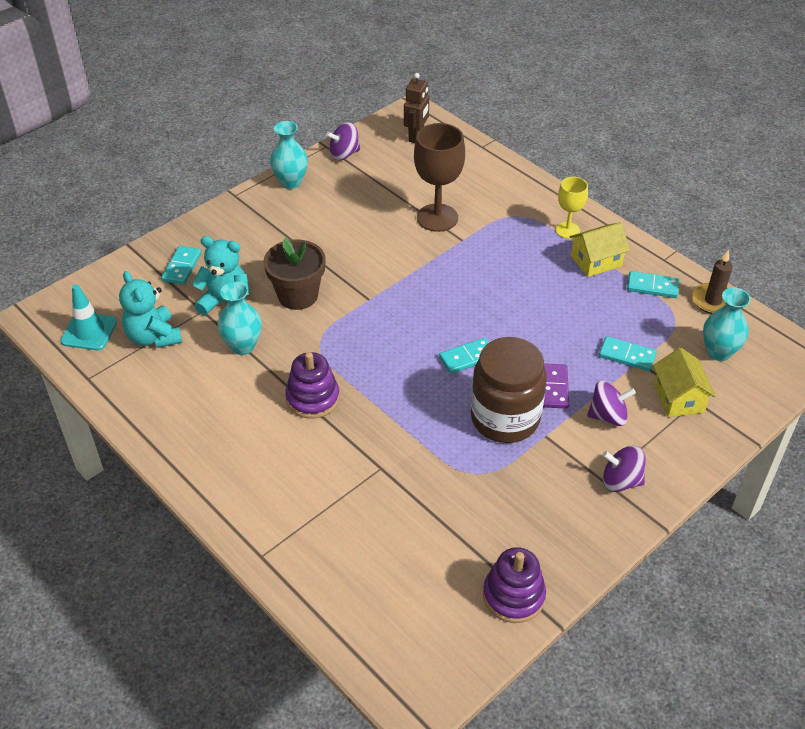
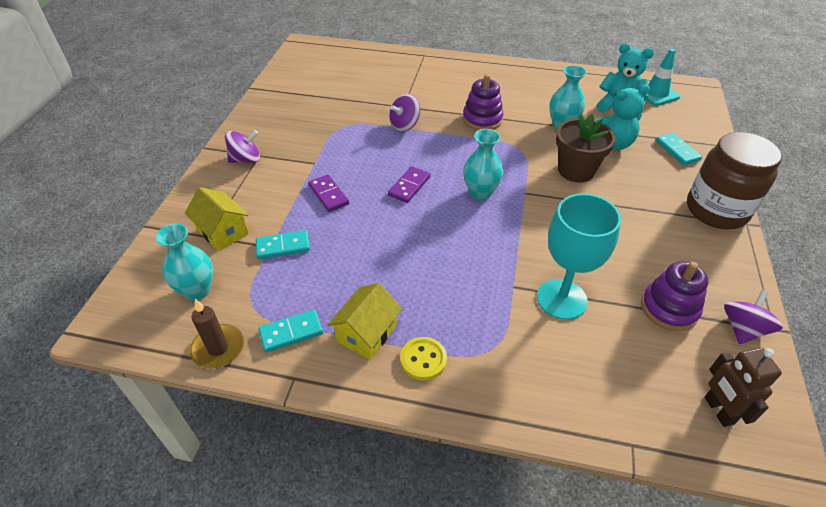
camera: 145 degrees right, 0 degrees up
(291, 182) = (730, 263): turquoise vase -> turquoise vase (480, 193)
(437, 218) = (561, 299): brown goblet -> turquoise goblet
(467, 357) = (409, 186): turquoise domino -> purple domino
(505, 418) = (349, 161): brown jar -> brown jar (716, 210)
(513, 596) = (282, 88): purple stacking toy -> purple stacking toy (669, 308)
(567, 230) = (423, 359): yellow goblet -> yellow button
(608, 416) = (275, 194): purple spinning top -> purple spinning top (404, 125)

